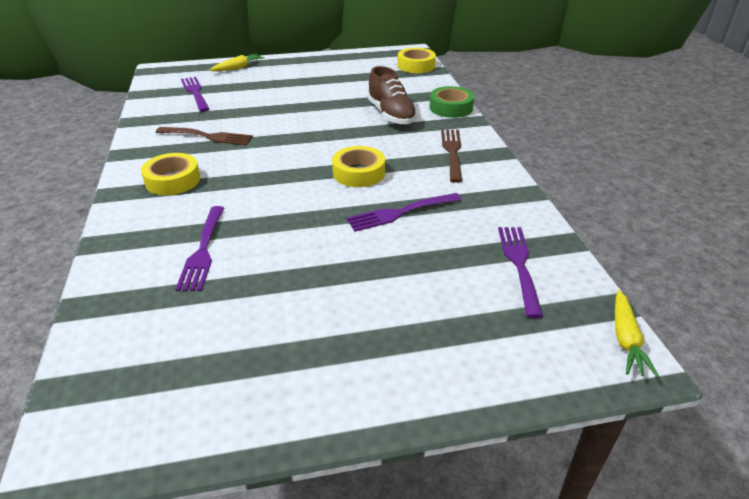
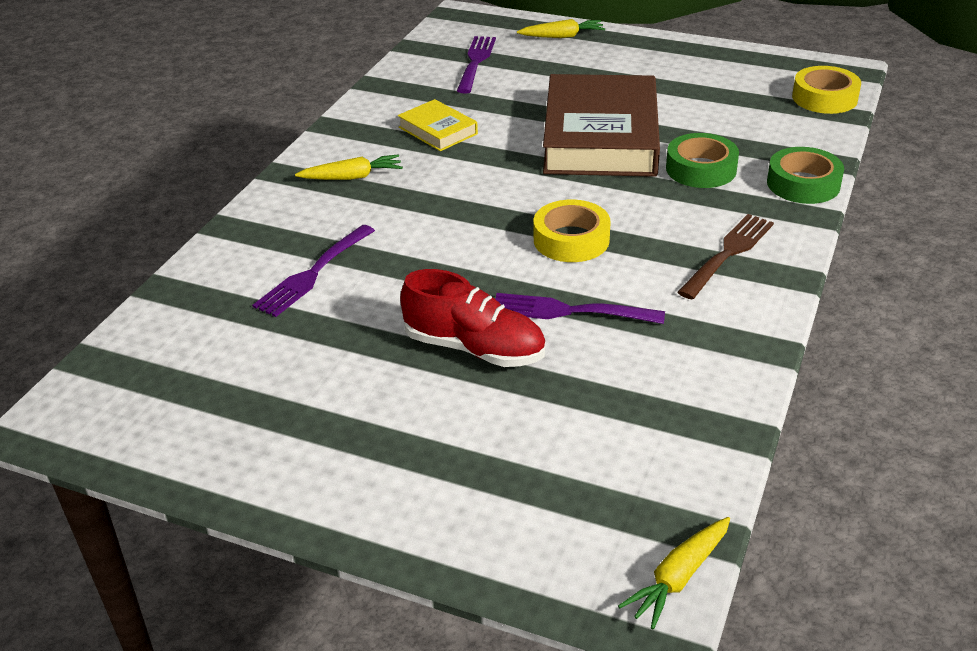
camera: 35 degrees right, 0 degrees up
(173, 180) = (352, 177): yellow tape -> yellow carrot
(208, 136) = (438, 130): brown fork -> yellow book
(317, 113) = (600, 137): none -> brown book
(366, 256) = (475, 348): none -> red shoe
(391, 115) = (701, 169): brown shoe -> green tape
(519, 265) = (648, 435): purple fork -> none

